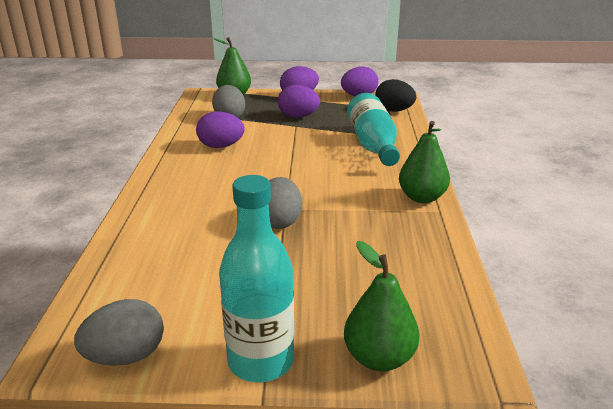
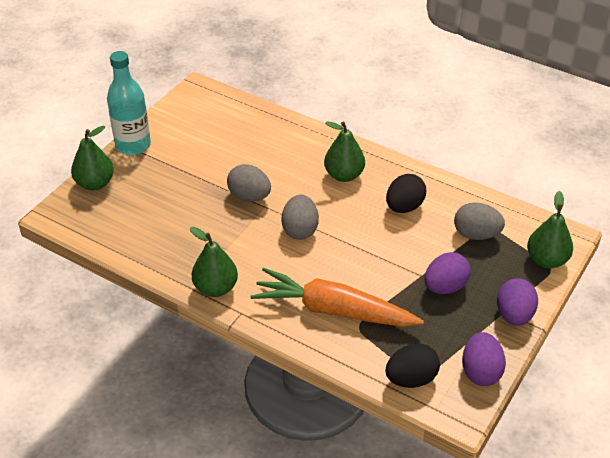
camera: 120 degrees right, 15 degrees up
(126, 356) = (178, 107): grey egg -> grey egg (300, 230)
(197, 181) = (344, 175): none -> green pear
(221, 146) = (404, 207): purple egg -> black egg
(373, 145) = (333, 310): turquoise bottle -> orange carrot

